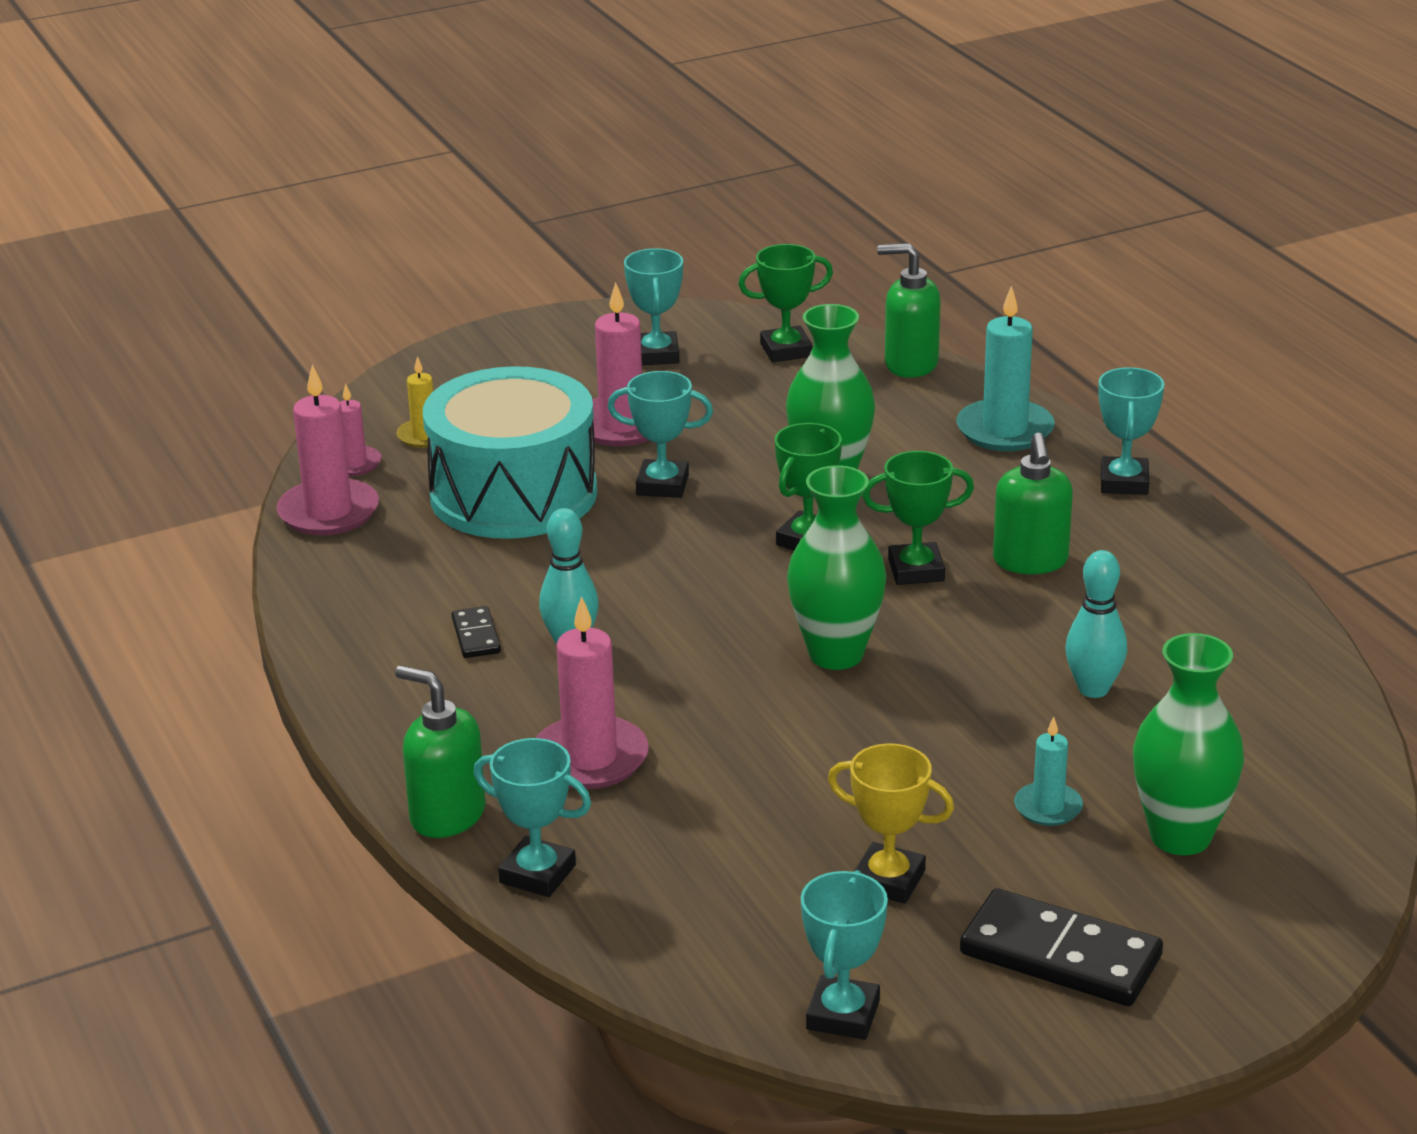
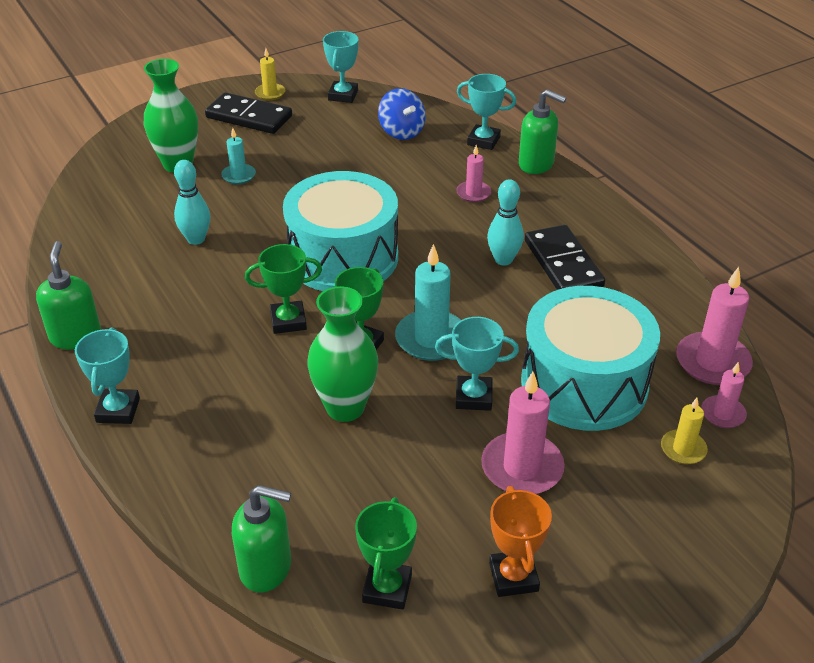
camera: 175 degrees right, 10 degrees up
(476, 636) = (563, 264): black domino -> black domino, size x2.03
(590, 758) = (473, 193): pink candle -> pink candle, size x0.56
(656, 355) = (513, 577): turquoise trophy -> orange trophy
(711, 903) = (401, 132): none -> blue spinning top
(786, 350) = (387, 588): green trophy -> green trophy turned 60 degrees counterclockwise
(836, 654) = (343, 257): green vase -> turquoise drum
(888, 880) = (320, 143): yellow trophy -> none
(1005, 430) = (197, 471): turquoise candle -> turquoise candle (431, 339)
(1024, 1028) = (270, 93): none -> yellow candle
(1030, 561) = (209, 331): green soap dispenser -> green soap dispenser (76, 336)

